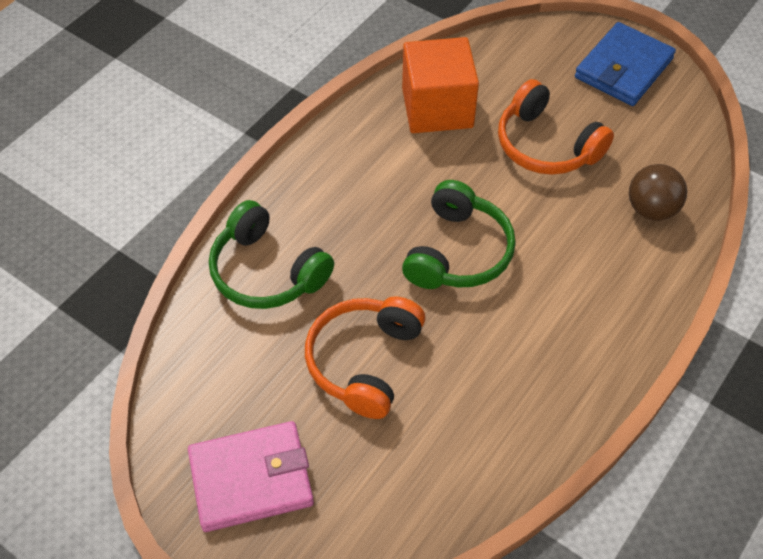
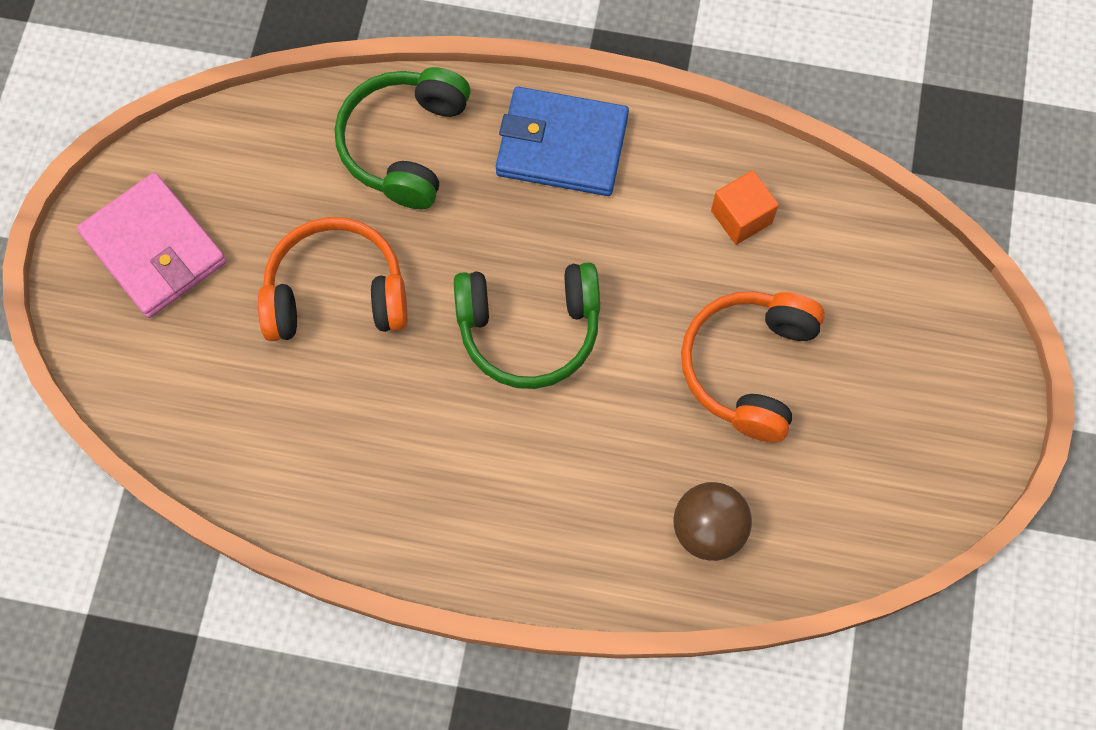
camera: 65 degrees right, 15 degrees up
(437, 108) = (741, 217): orange cube -> orange cube, size x0.52
(623, 68) = (942, 416): blue wallet -> blue wallet (562, 145)

